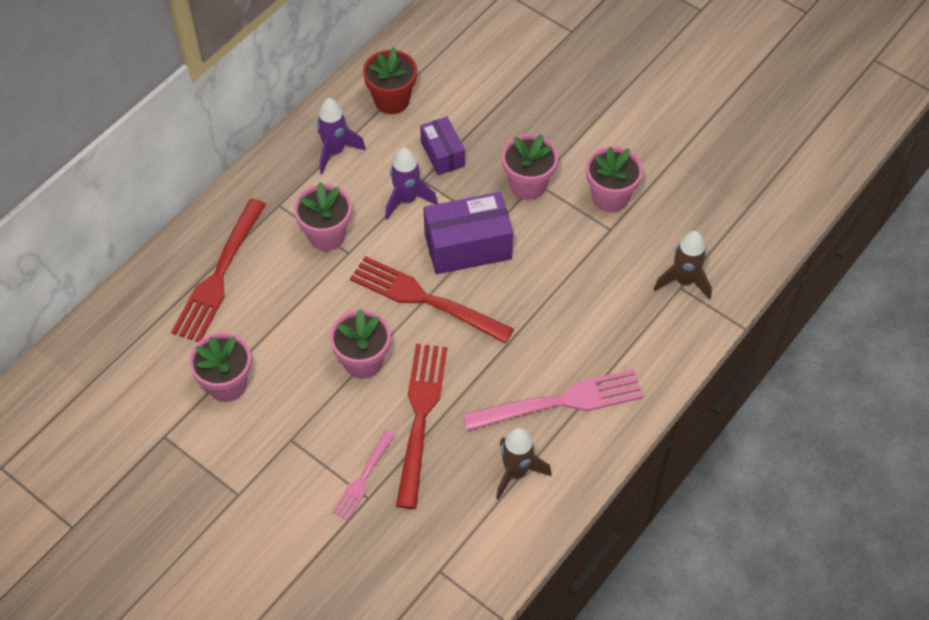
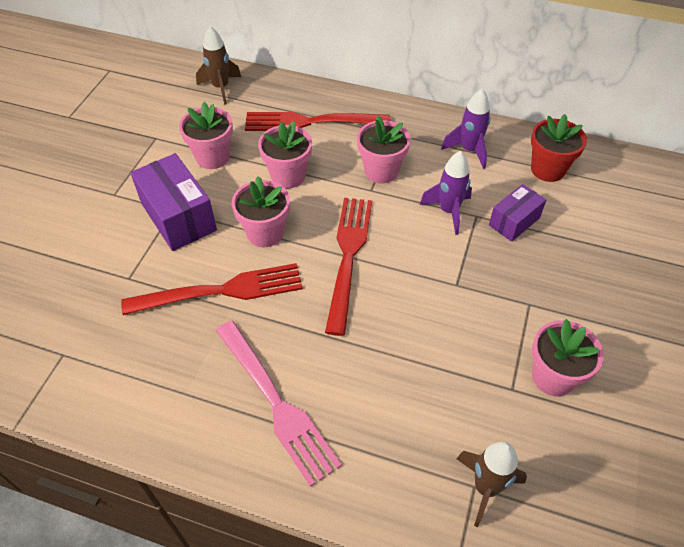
camera: 70 degrees right, 5 degrees down
(363, 478) = (147, 269): pink fork -> none
(468, 246) = (422, 271): purple box -> purple box (178, 217)
(516, 472) = (183, 387): brown rocket -> brown rocket (221, 88)
(528, 185) = (522, 298): pink flower pot -> pink flower pot (288, 176)

